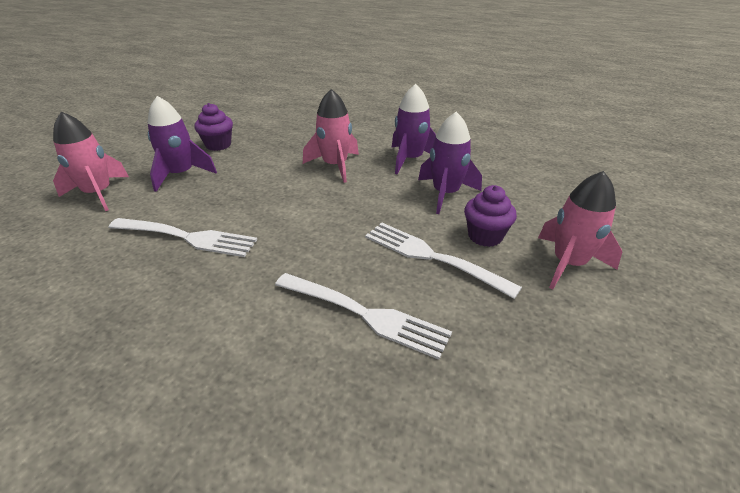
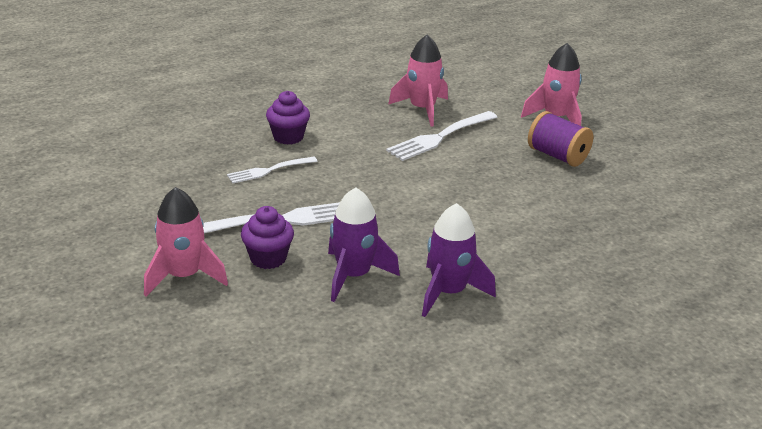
camera: 125 degrees right, 5 degrees down
(181, 174) = (557, 156): purple rocket -> purple spool
(218, 145) = (614, 189): purple cupcake -> purple cupcake (288, 137)
(335, 166) = (488, 238): pink rocket -> pink rocket (422, 109)
(363, 314) = (269, 170): white fork -> white fork, size x0.64

